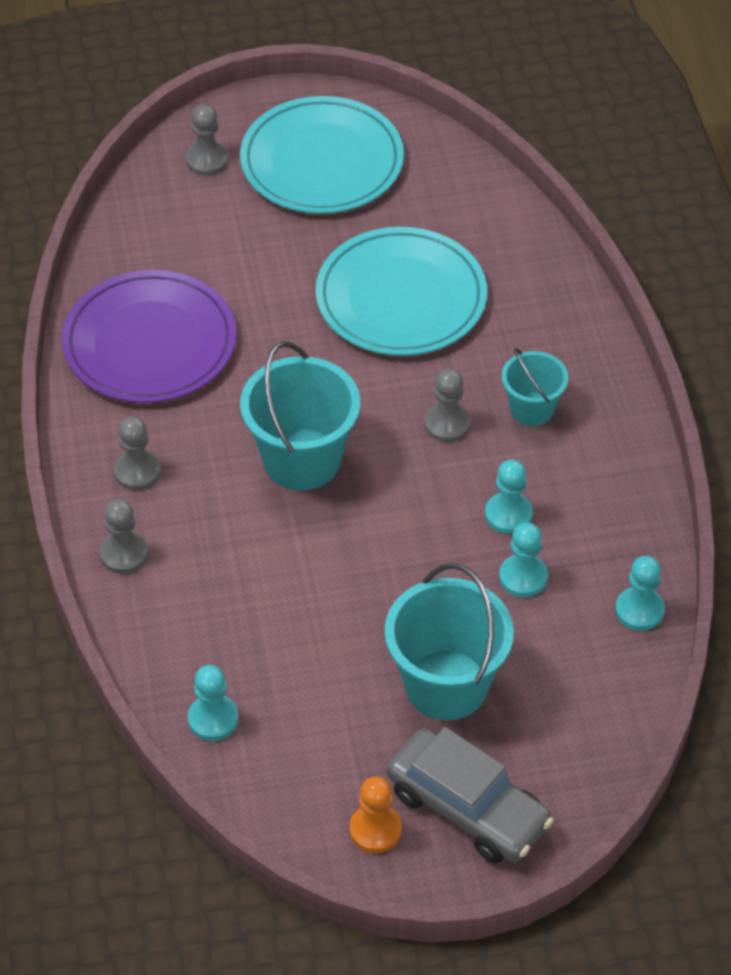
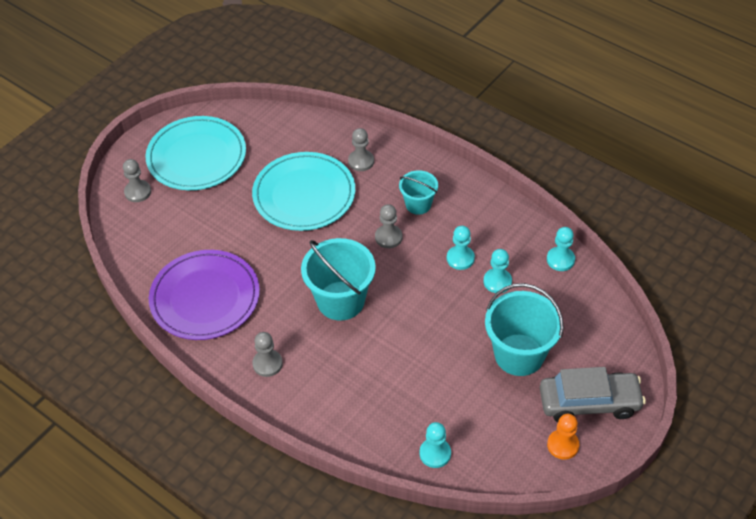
camera: 40 degrees left, 0 degrees up
(124, 554) = (305, 408): grey pawn -> grey pawn (361, 161)

